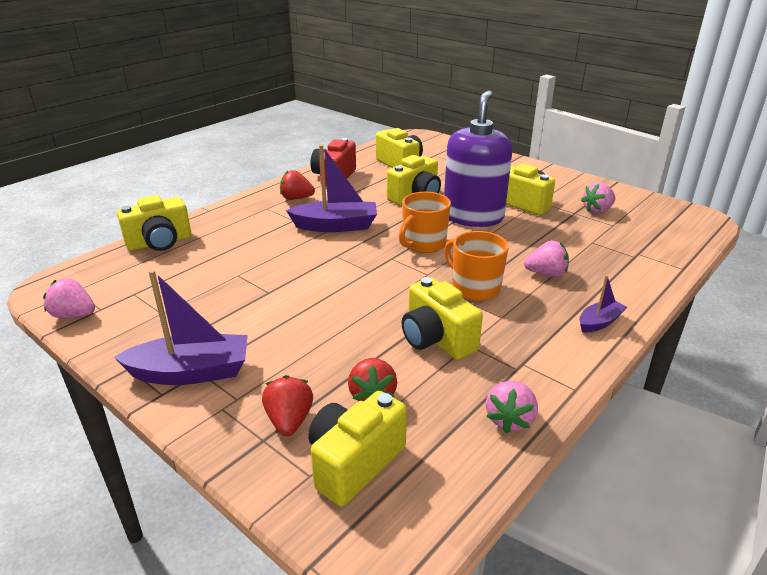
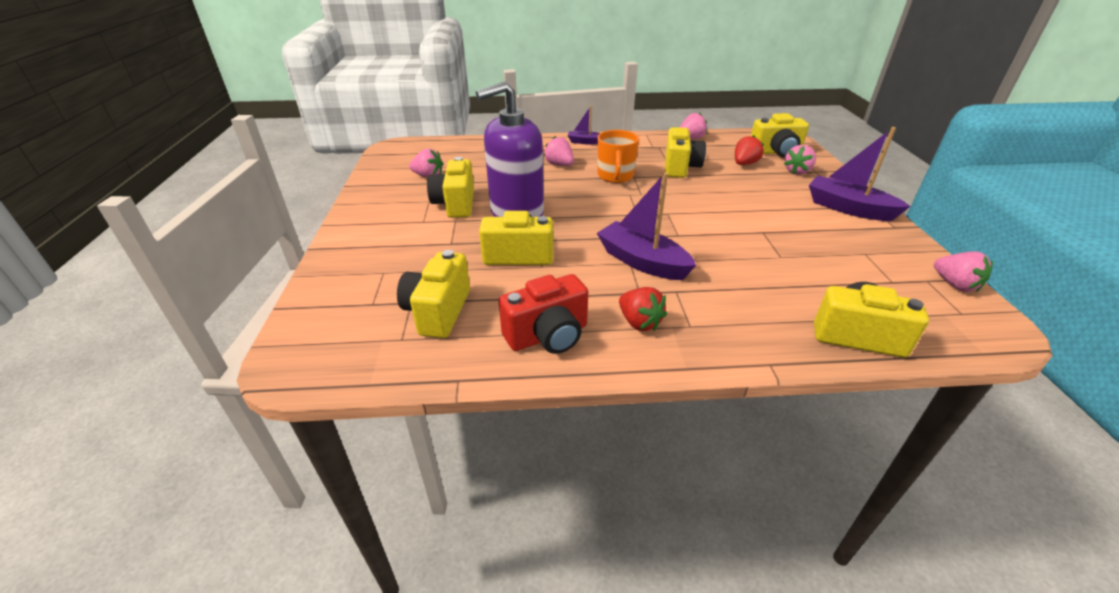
camera: 135 degrees left, 5 degrees up
(289, 421) = (797, 171): red strawberry -> pink strawberry
(423, 244) = (596, 212): orange mug -> none

